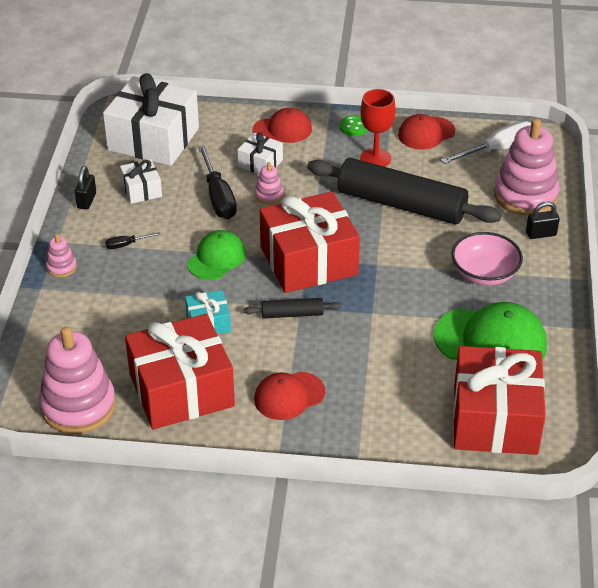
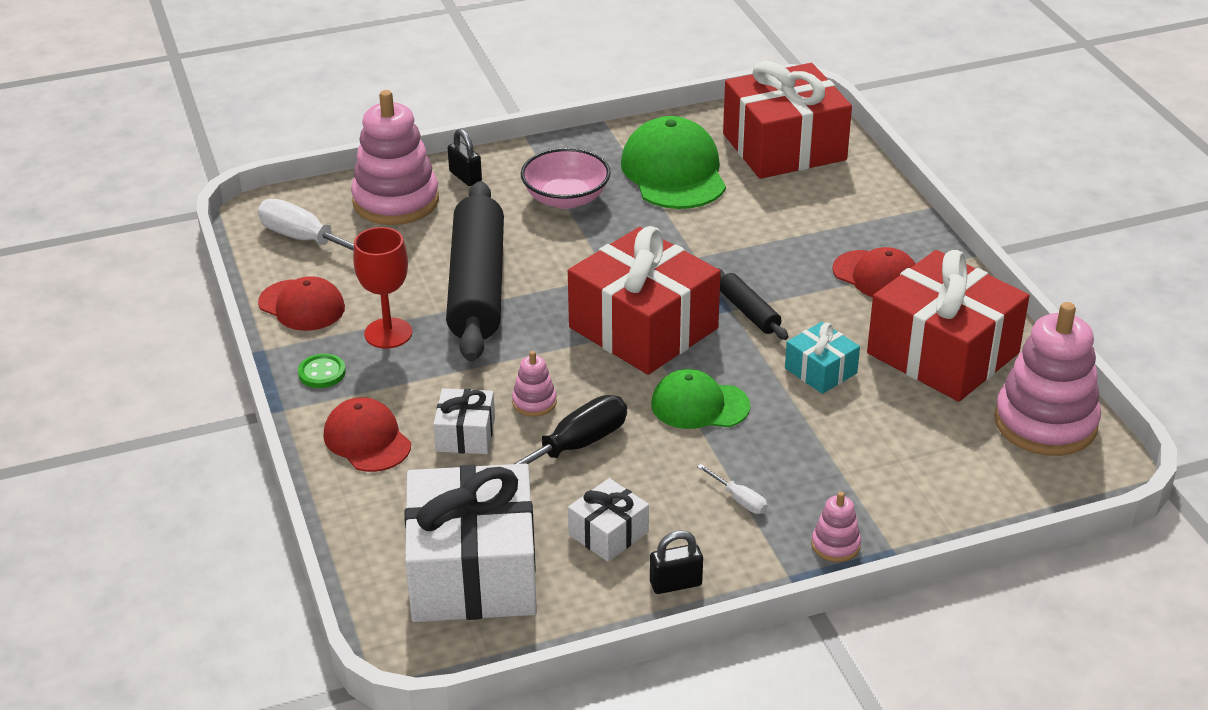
camera: 115 degrees left, 5 degrees down
(126, 245) = (739, 499): black screwdriver -> white screwdriver

